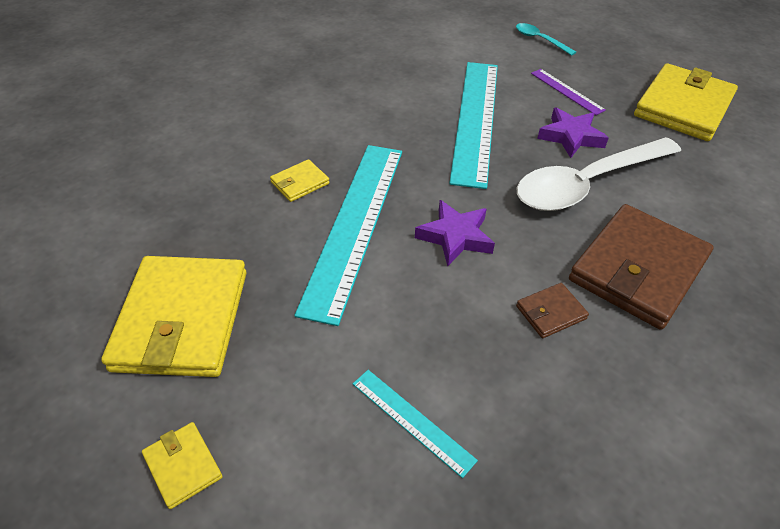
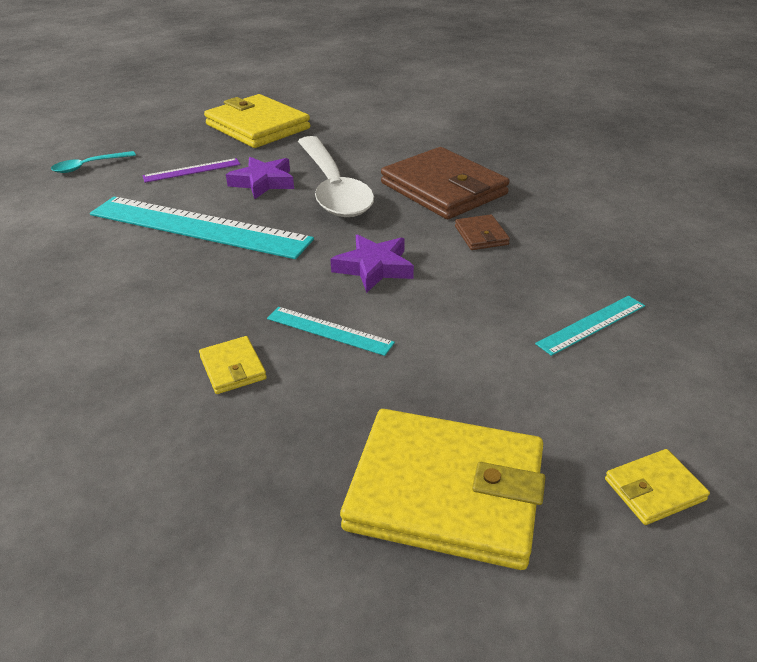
camera: 75 degrees left, 10 degrees down
(354, 224) = (329, 331): turquoise ruler -> turquoise ruler, size x0.45

